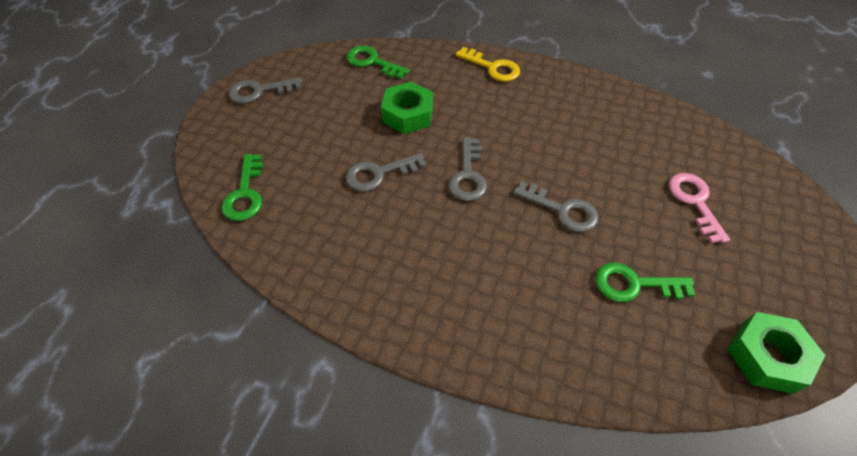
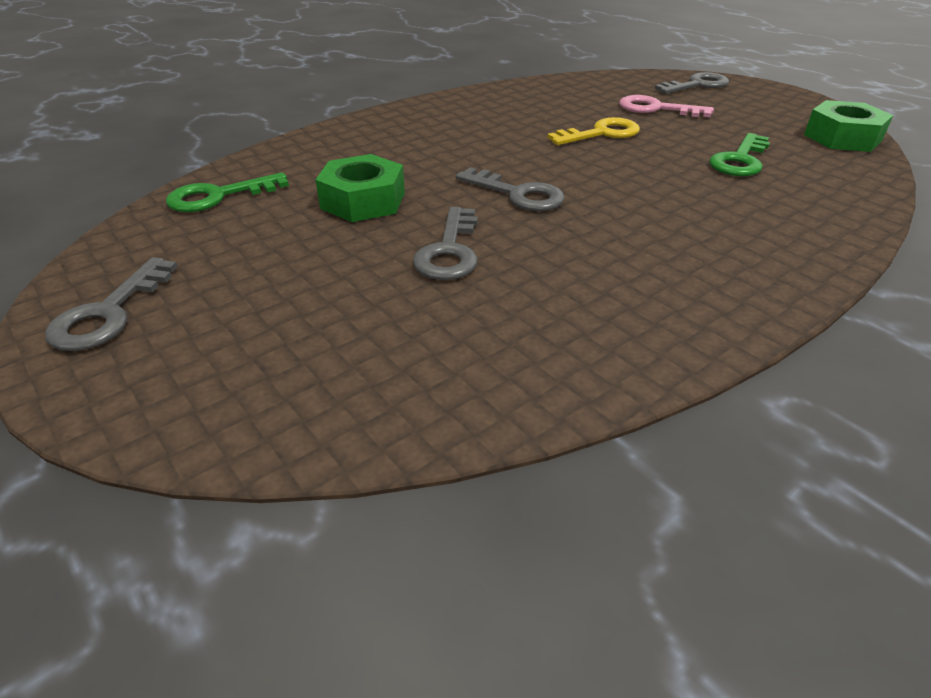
camera: 60 degrees left, 15 degrees down
(245, 194) = (352, 395): green key -> none
(492, 67) = (357, 131): yellow key -> yellow key (601, 133)
(562, 210) = (619, 162): grey key -> grey key (697, 85)

